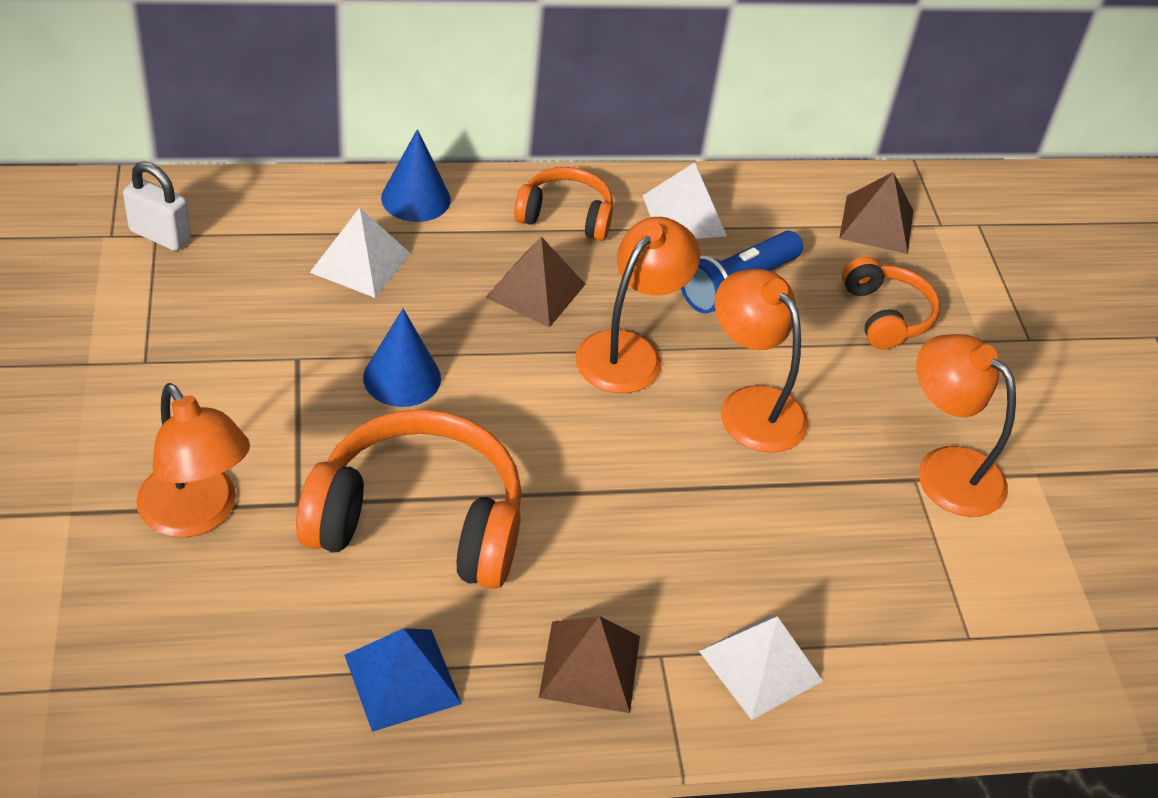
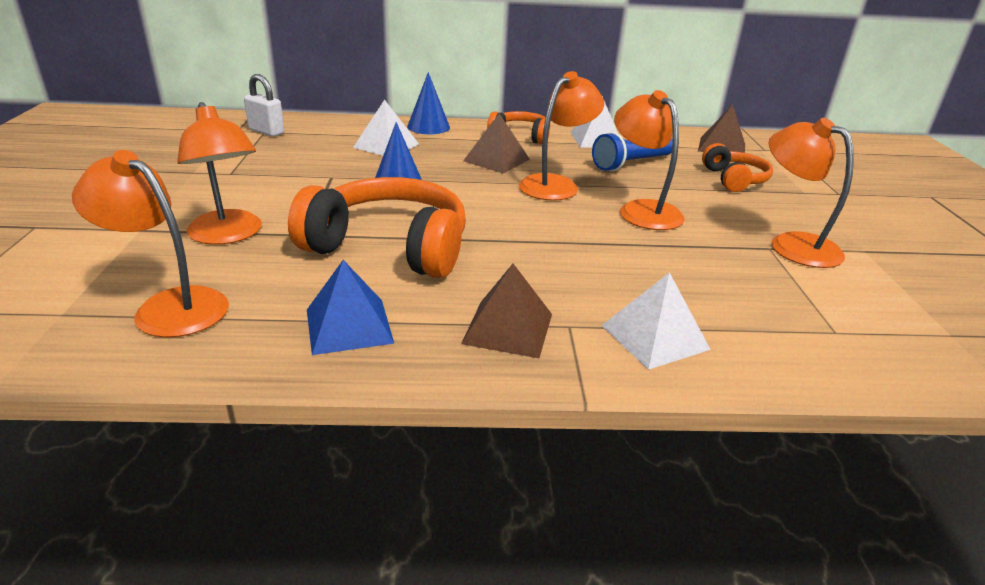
camera: 10 degrees right, 15 degrees down
(175, 664) = (169, 306): none -> orange lamp

